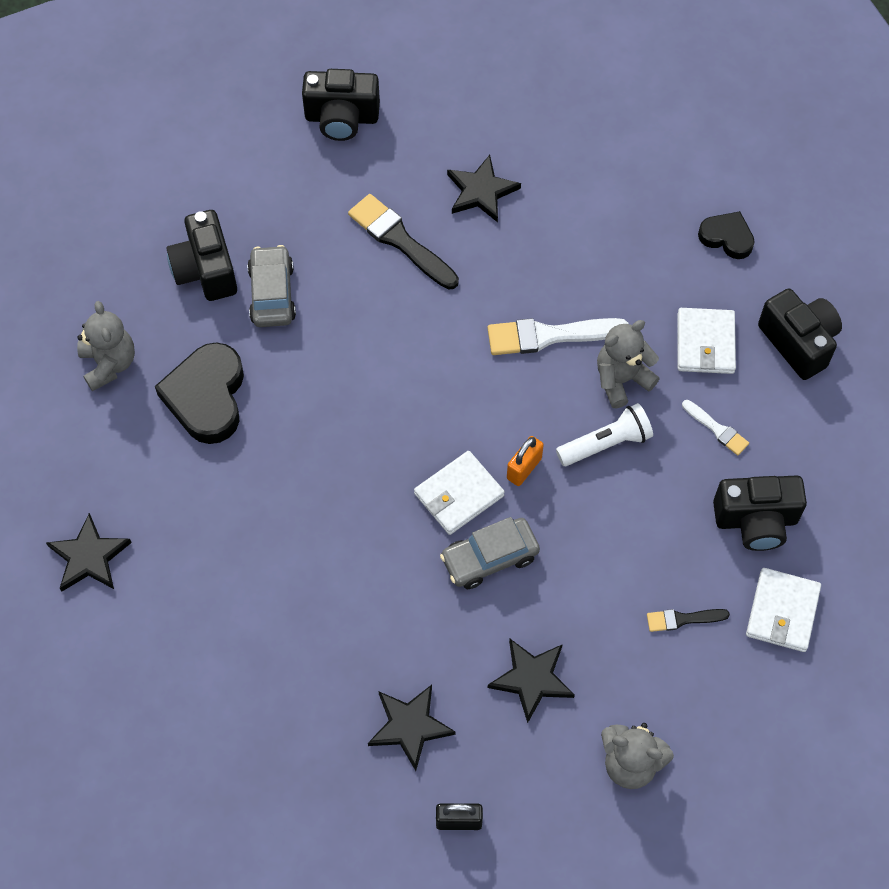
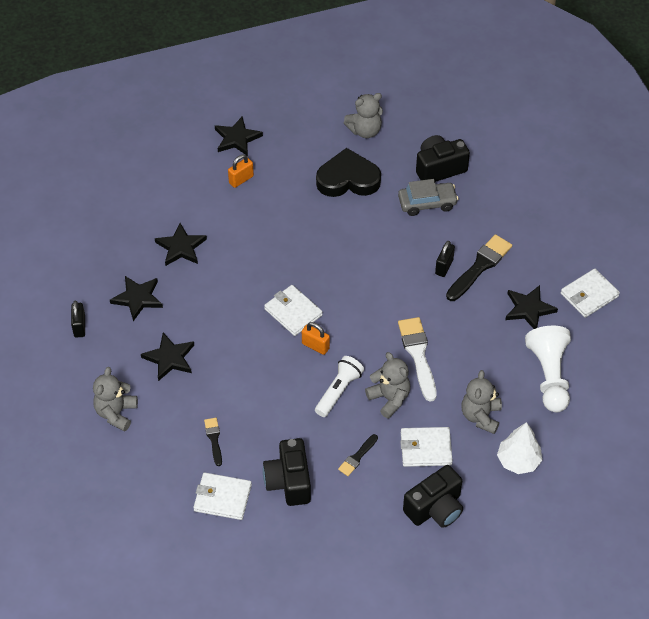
camera: 85 degrees right, 10 degrees down
(181, 555) = (241, 179): none -> orange padlock
(311, 655) = (181, 247): none -> black star
(342, 118) = (573, 226): black camera -> none
(395, 285) = (444, 266): none -> black padlock
(464, 118) = (589, 295): none -> white wallet
(489, 558) = (250, 331): grey car -> none
(594, 184) = (549, 376): none -> white pawn
(606, 444) = (338, 391): white flashlight -> white flashlight turned 120 degrees counterclockwise
(655, 272) = (480, 416): none -> grey teddy bear
(717, 429) = (357, 457): white brush -> black brush
(727, 237) = (518, 461): black heart -> white tree

